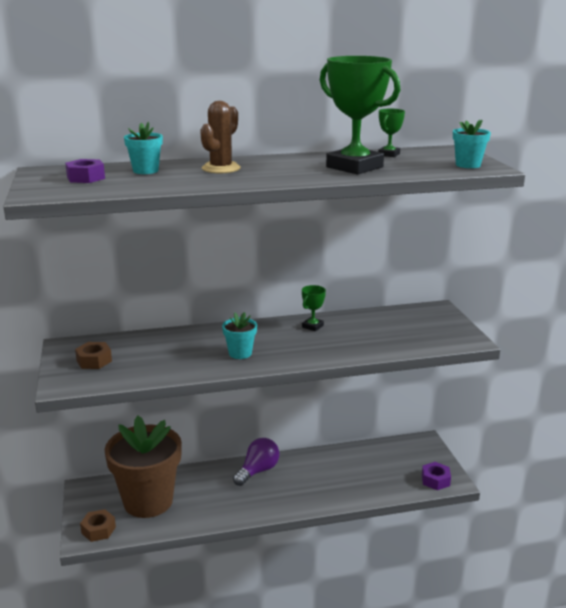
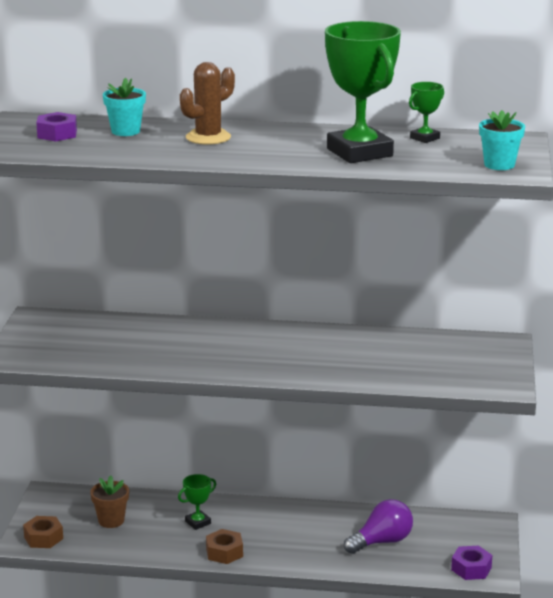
camera: 20 degrees right, 0 degrees up
(94, 361) = (55, 338): brown nut -> brown nut (224, 552)
(148, 501) = (111, 521): brown flower pot -> brown flower pot, size x0.43
(240, 353) = (218, 356): turquoise flower pot -> none
(258, 471) = (255, 514): purple light bulb -> purple light bulb (382, 542)
(312, 326) = (326, 339): green trophy -> green trophy (198, 522)

